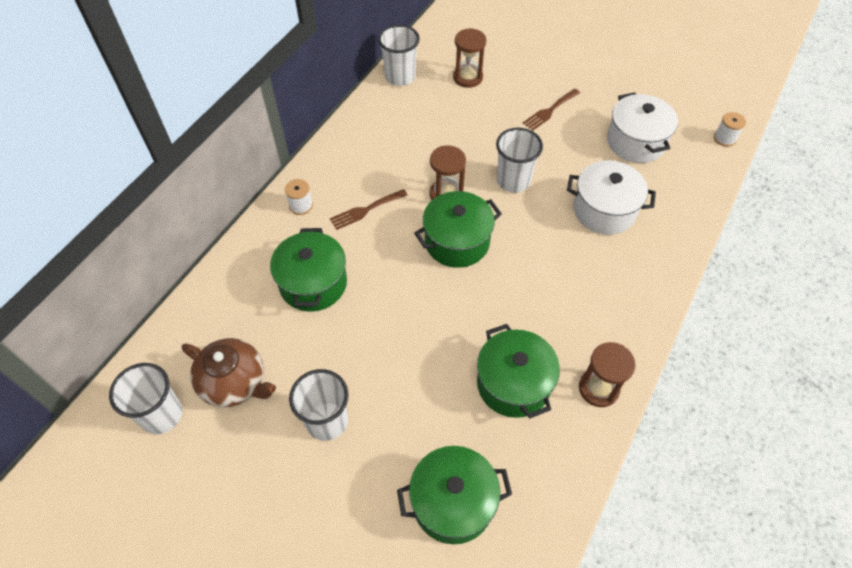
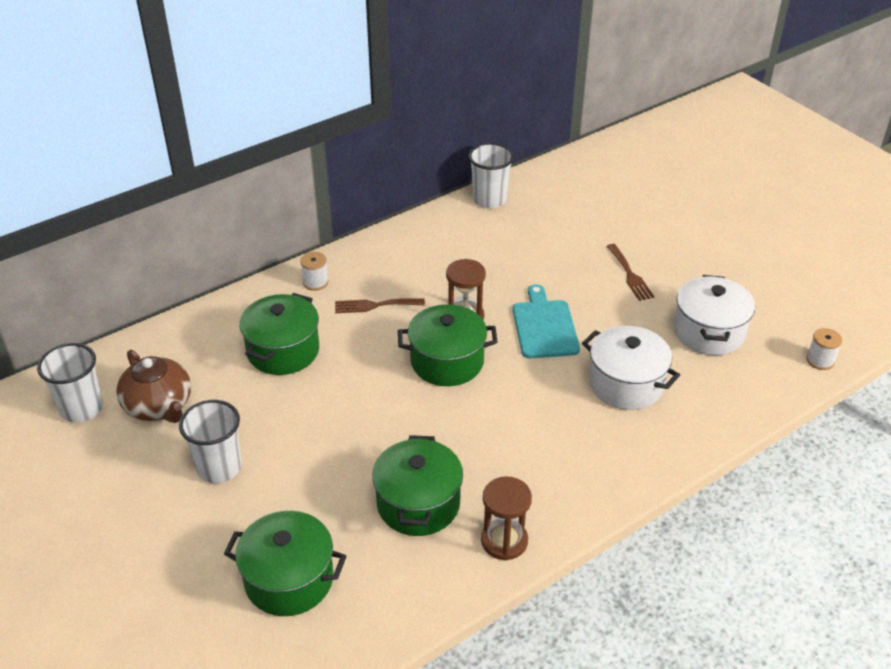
camera: 25 degrees right, 15 degrees down
(467, 77) = (561, 219): brown hourglass -> none
(513, 181) = (544, 326): white cup -> turquoise cutting board
(550, 111) = (630, 275): brown fork -> brown fork turned 90 degrees counterclockwise

